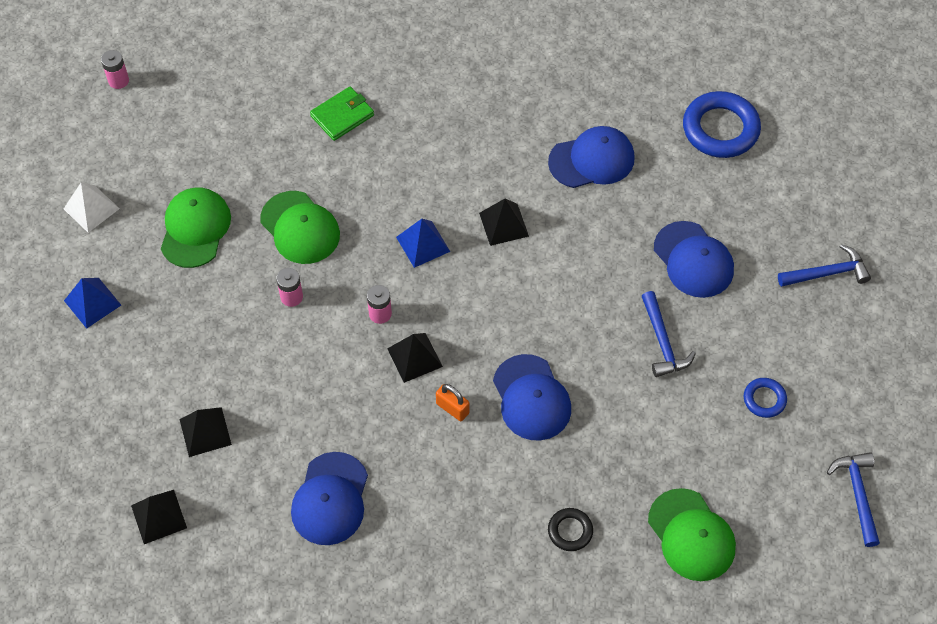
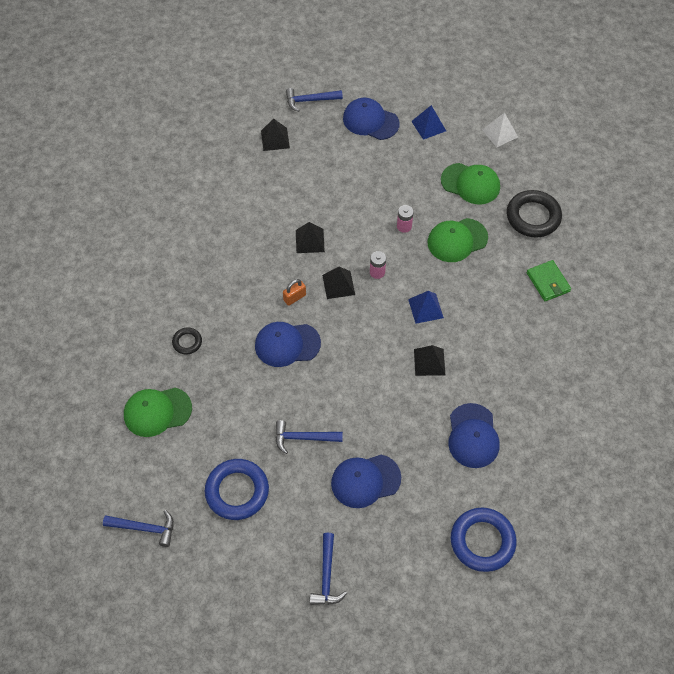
camera: 105 degrees right, 0 degrees up
(65, 484) = (310, 100): none -> blue hammer
(118, 80) = (603, 159): pink battery -> none
(205, 431) = (322, 168): black pyramid -> black pyramid (310, 241)
(238, 147) = (533, 217): none -> black ring
(330, 499) = (256, 221): blue cap -> blue cap (370, 121)
(764, 399) = (237, 491): blue ring -> blue ring, size x1.98

